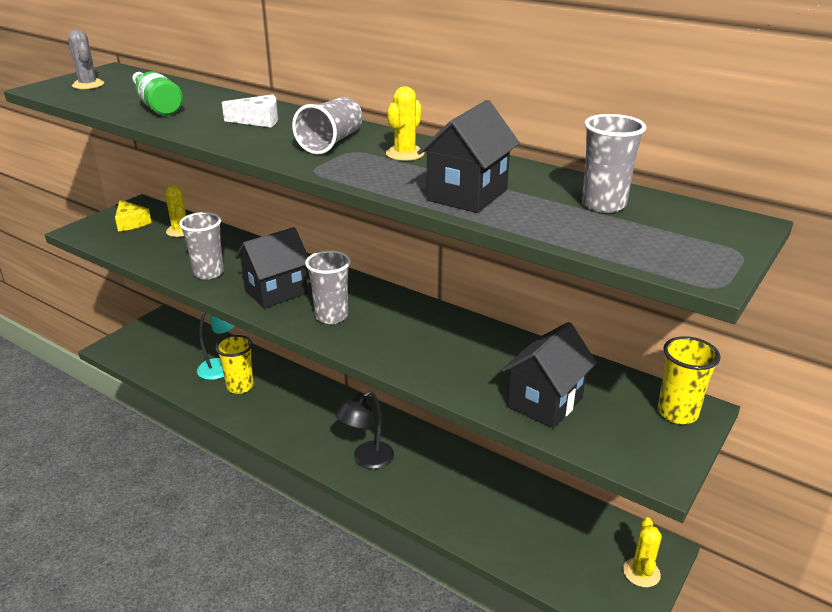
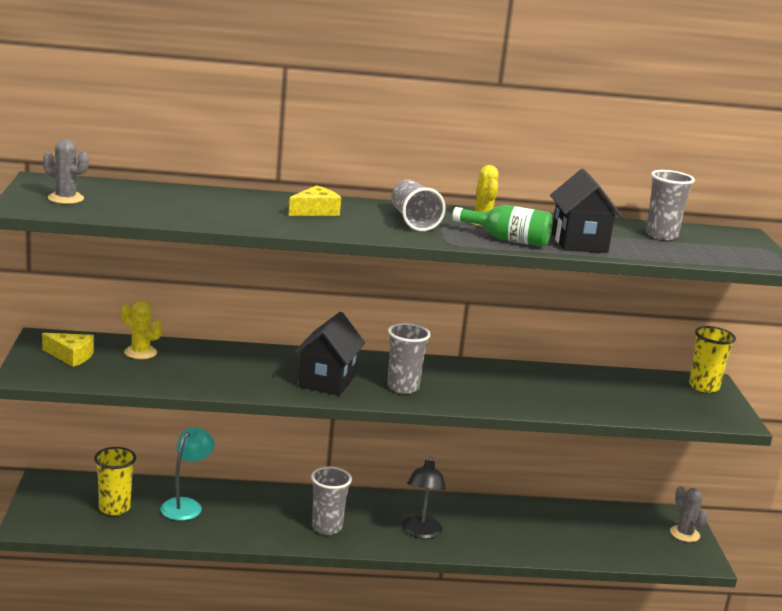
camera: 40 degrees left, 10 degrees down
(157, 106) = (195, 210): green bottle -> green bottle (507, 239)
(208, 273) = (239, 381): grey cup -> grey cup (327, 527)
(240, 386) = (229, 515): yellow cup -> yellow cup (114, 508)
(258, 120) = (315, 211): white cheese -> yellow cheese
(545, 402) = (627, 402): black house -> none
(641, 572) = (684, 534): yellow cactus -> grey cactus

